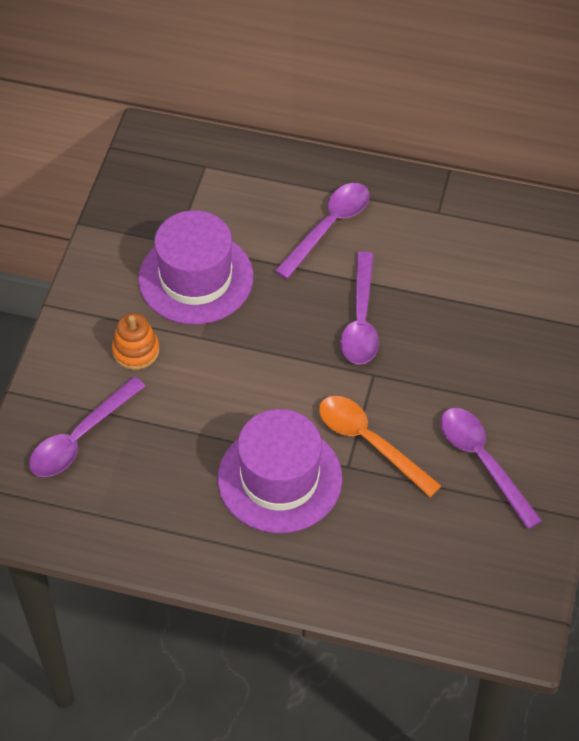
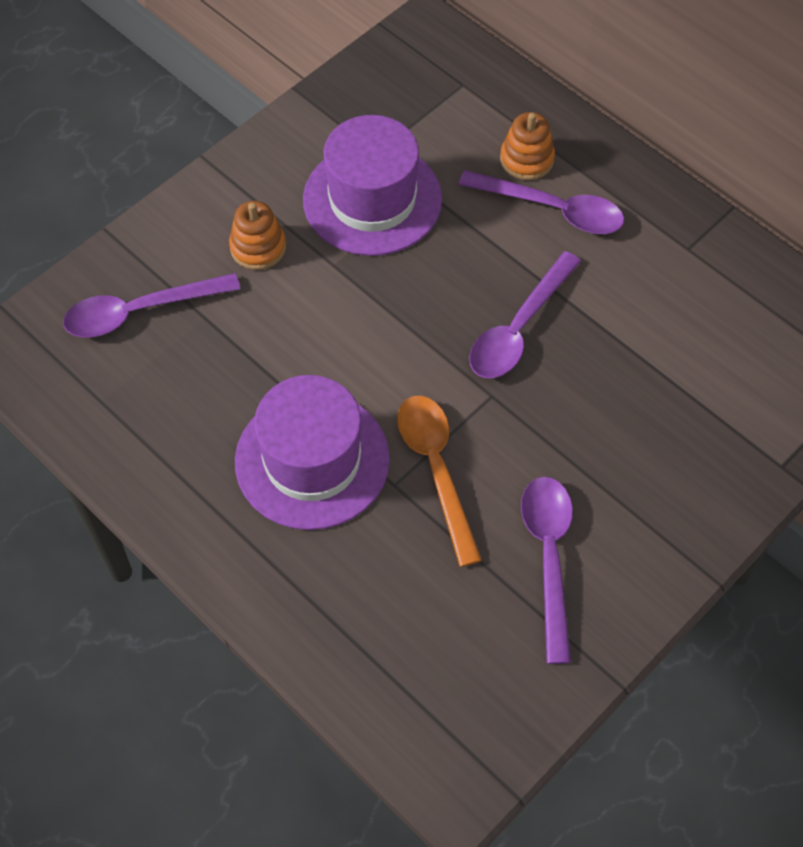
camera: 30 degrees right, 5 degrees up
(287, 200) = (526, 159): none -> orange stacking toy
(328, 227) = (552, 209): purple spoon -> purple spoon turned 45 degrees clockwise

